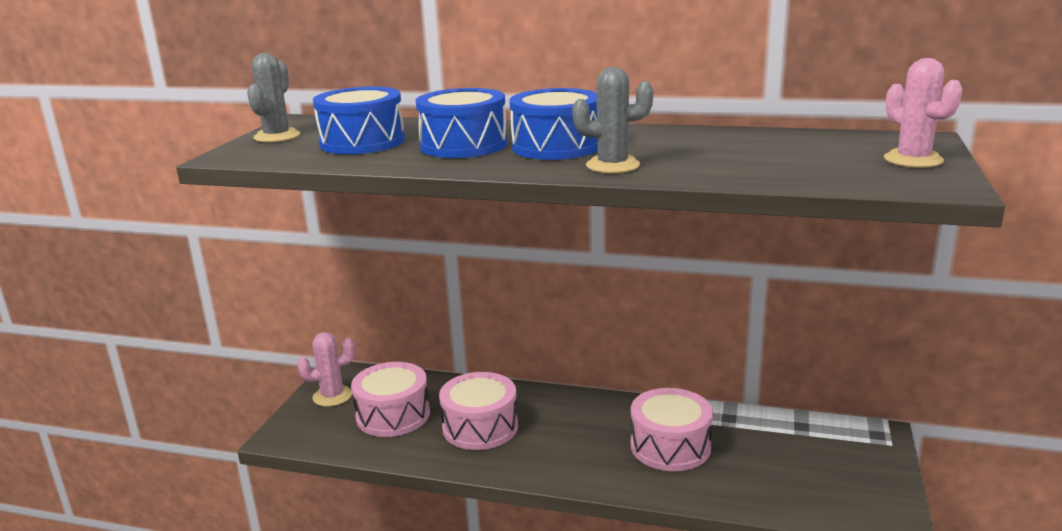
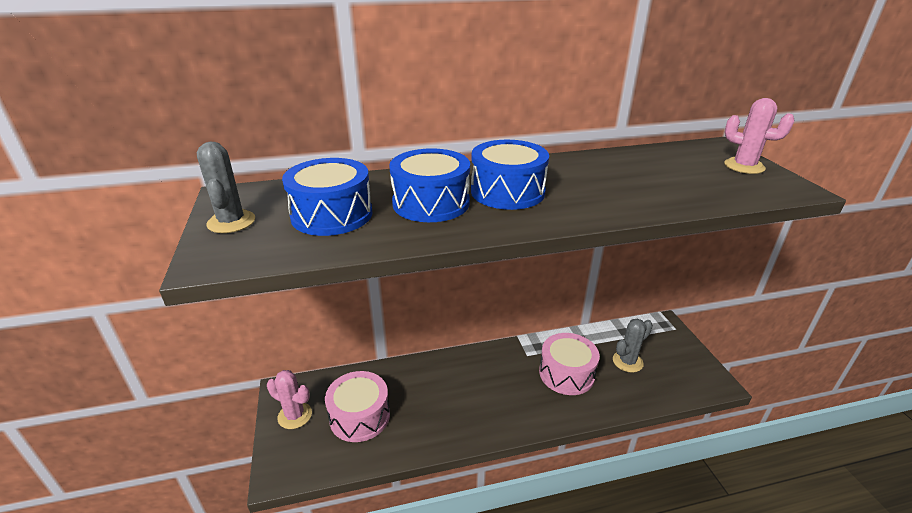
camera: 30 degrees left, 10 degrees up
(332, 396) = (295, 415): pink cactus -> pink cactus turned 75 degrees clockwise
(480, 427) = (434, 403): pink drum -> none
(613, 165) = (579, 206): grey cactus -> grey cactus (627, 361)

